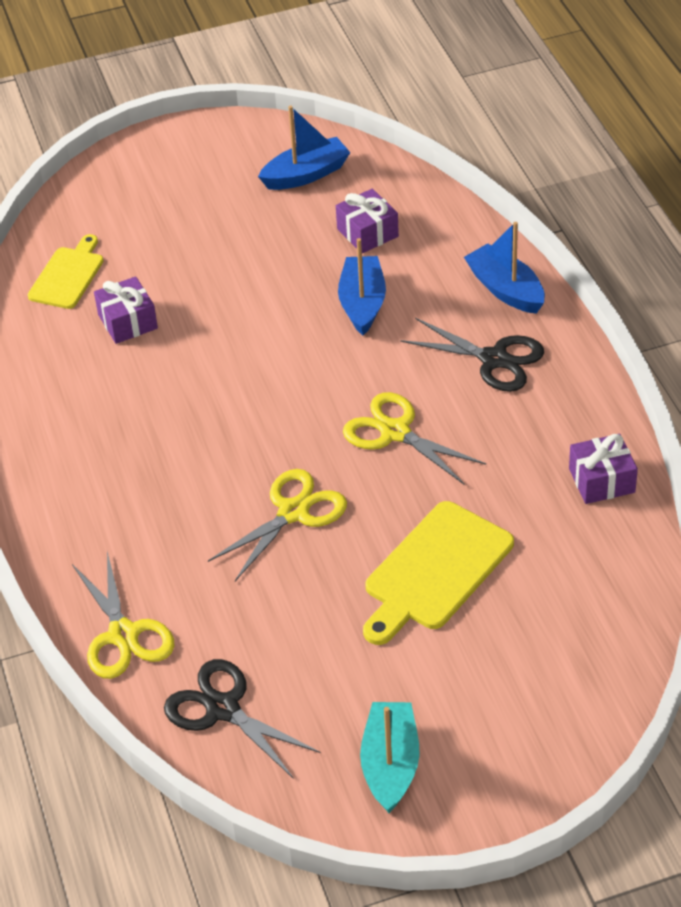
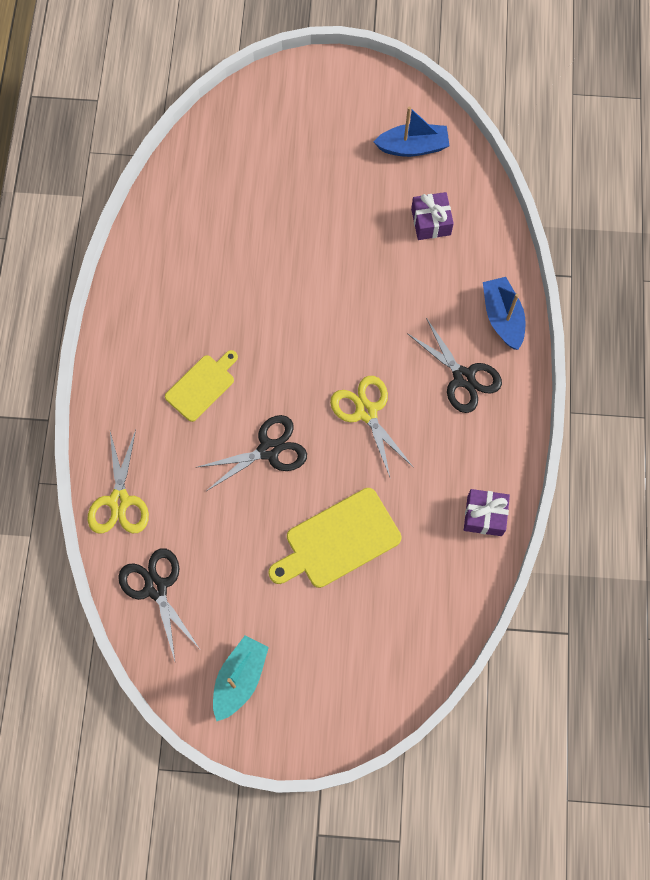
camera: 20 degrees right, 25 degrees up
(68, 275) = (208, 173): yellow cutting board -> yellow cutting board (202, 386)
(128, 321) = (231, 233): purple gift -> none
(293, 512) = (269, 450): yellow scissors -> black scissors
(362, 303) = (397, 287): blue boat -> none

